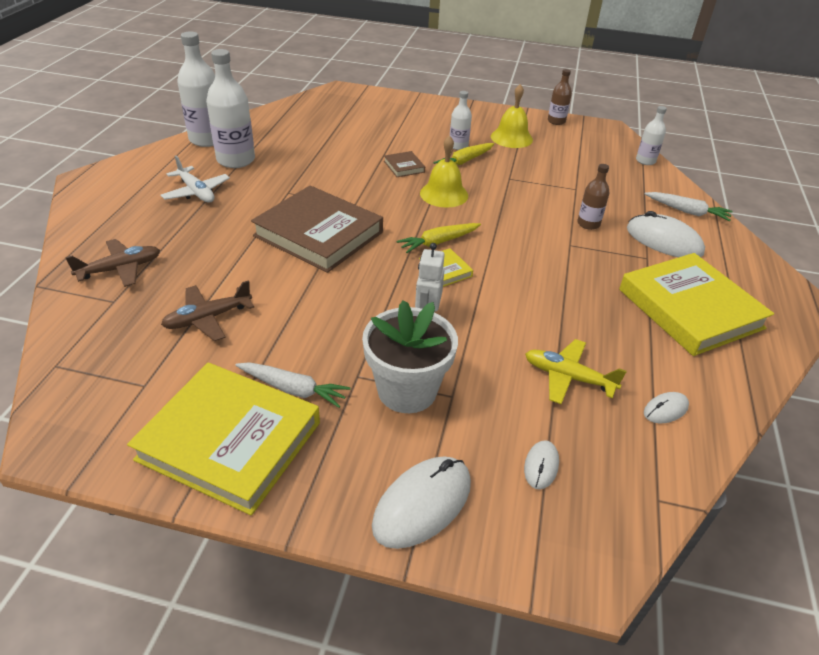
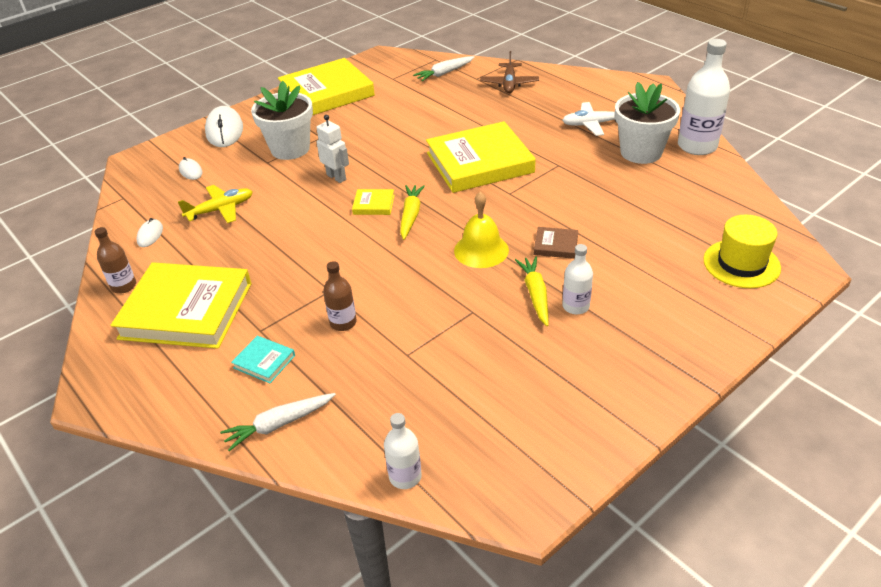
camera: 130 degrees right, 0 degrees up
(208, 318) = (427, 103): brown plane -> none
(236, 160) = (641, 152): white bottle -> white flower pot
(293, 389) = (337, 116): white carrot -> white carrot (444, 73)
(319, 234) = (479, 163): brown book -> yellow book
(355, 106) = (741, 264): none -> yellow hat
(511, 138) = (566, 367): yellow bell -> none
(556, 121) = (587, 451): brown bottle -> brown bottle (124, 286)
(664, 241) = (264, 361): white mouse -> turquoise book

